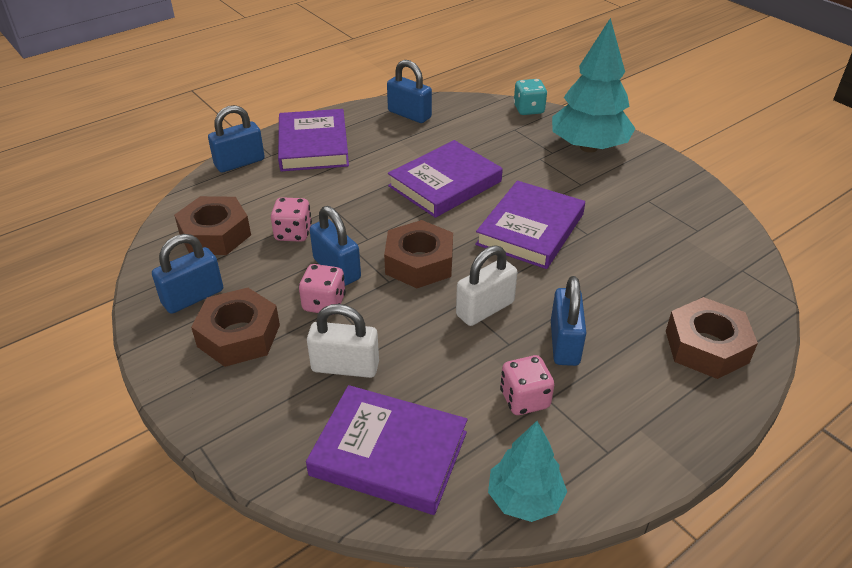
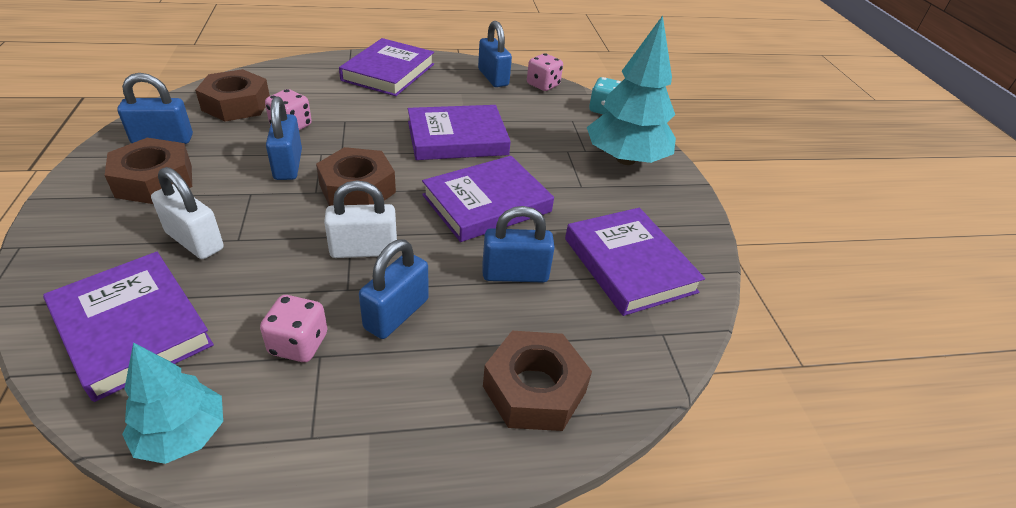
camera: 25 degrees right, 0 degrees up
(239, 163) = (319, 64): blue padlock -> blue padlock (515, 274)
(324, 303) = (244, 186): pink dice -> pink dice (543, 85)
(675, 231) = (629, 265): none -> purple book

